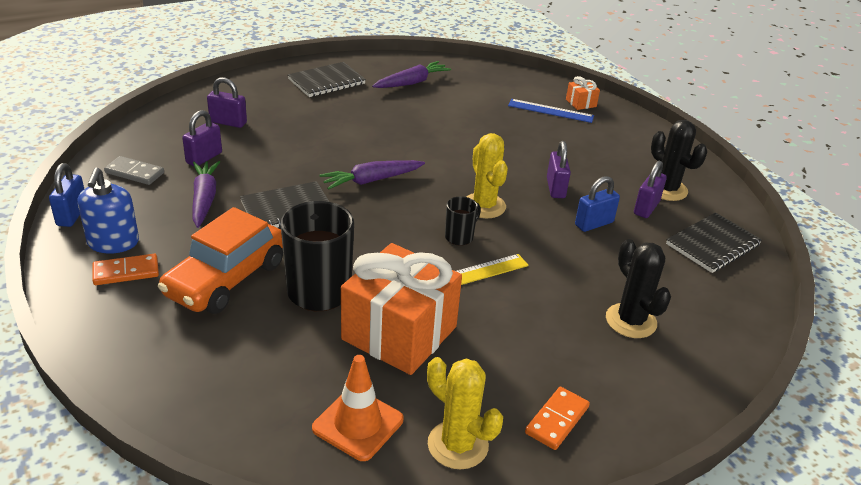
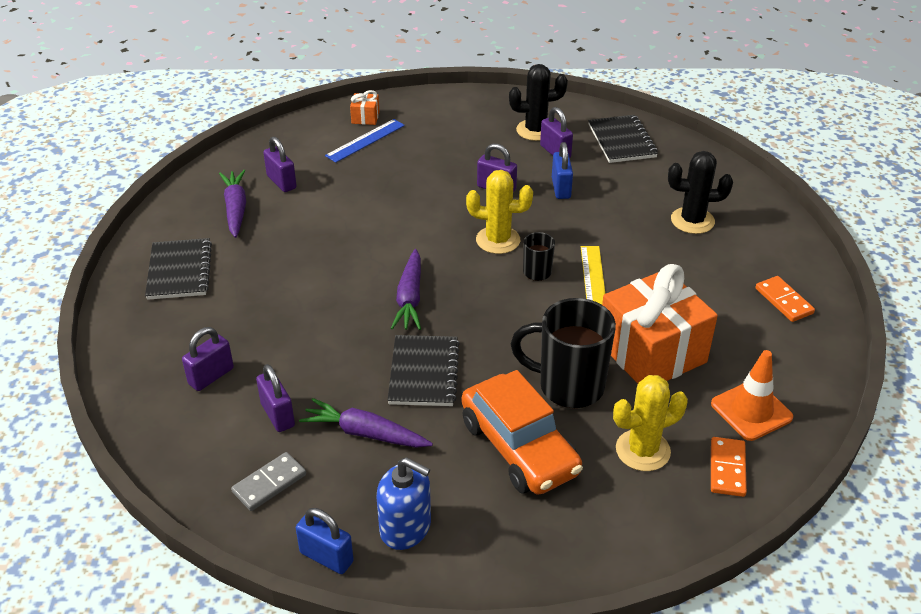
camera: 60 degrees left, 5 degrees up
(126, 272) = (467, 525): orange domino -> orange domino (727, 468)
(457, 445) = (792, 361): yellow cactus -> yellow cactus (642, 450)
(460, 91) = (281, 182): none -> purple padlock

